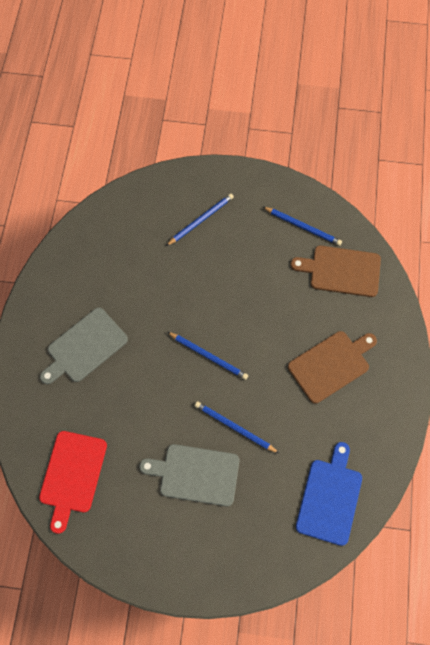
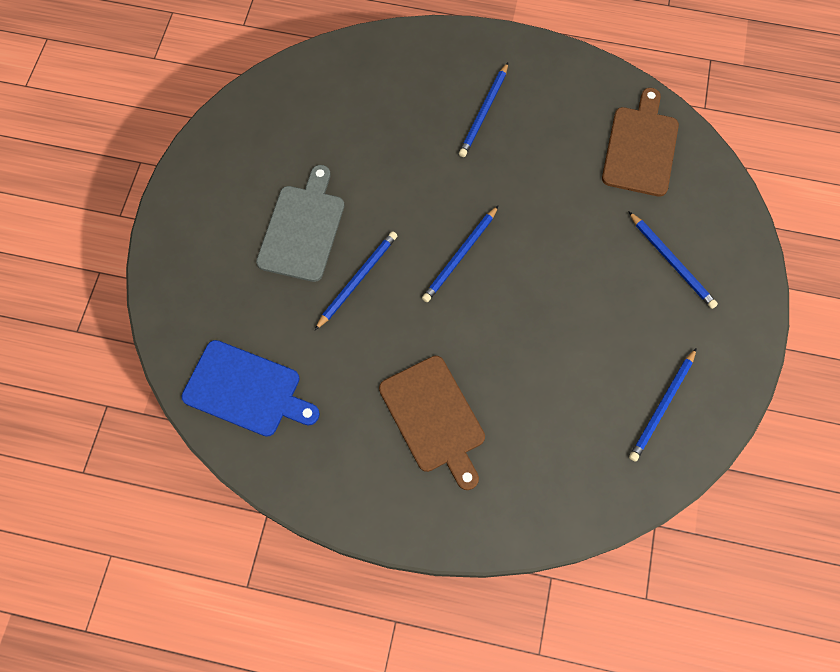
camera: 95 degrees right, 0 degrees up
(72, 475) = (321, 96): red cutting board -> none
(85, 347) = (484, 112): grey cutting board -> blue pencil
(341, 271) = (585, 455): brown cutting board -> brown cutting board (641, 147)

